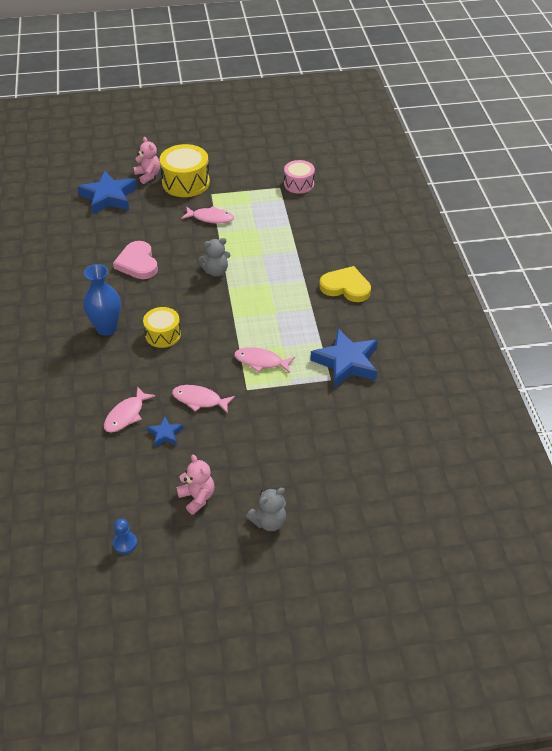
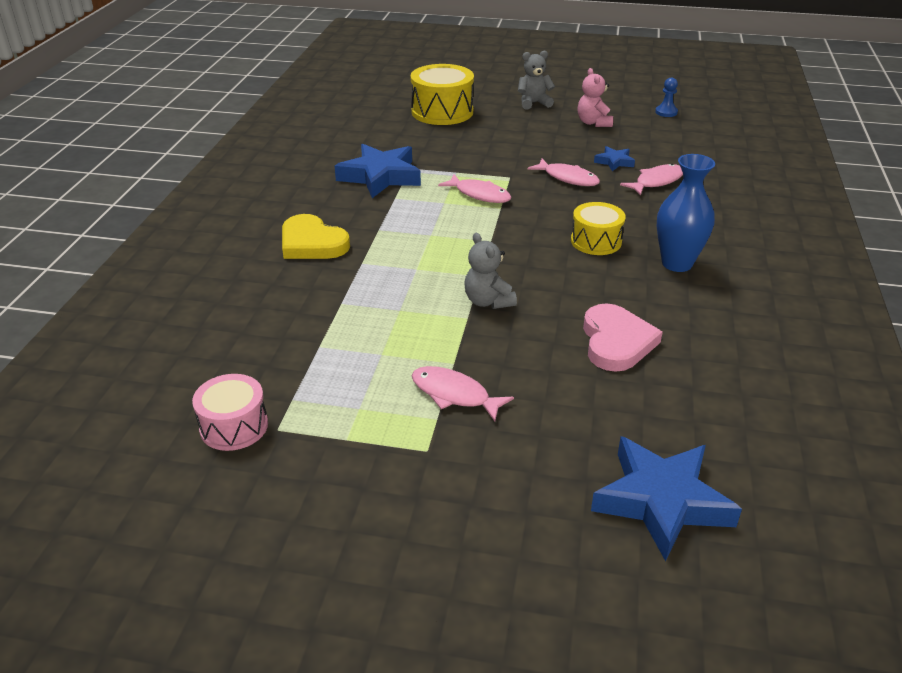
camera: 160 degrees left, 10 degrees down
(148, 175) = (554, 544): pink teddy bear -> none
(186, 182) = (470, 496): yellow drum -> yellow drum (442, 112)
(216, 271) = (488, 301): grey teddy bear -> grey teddy bear turned 120 degrees counterclockwise

